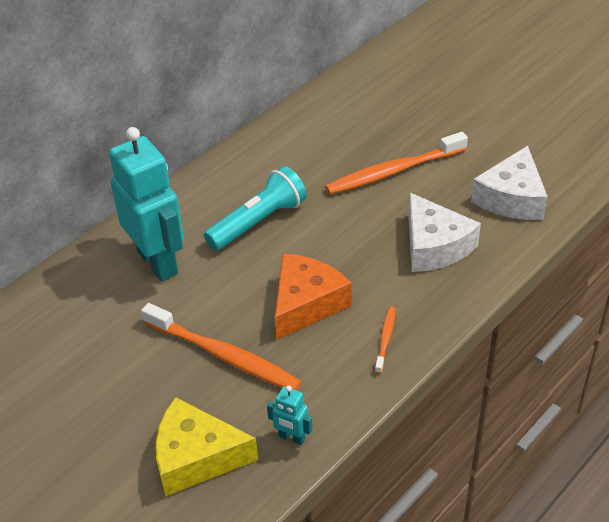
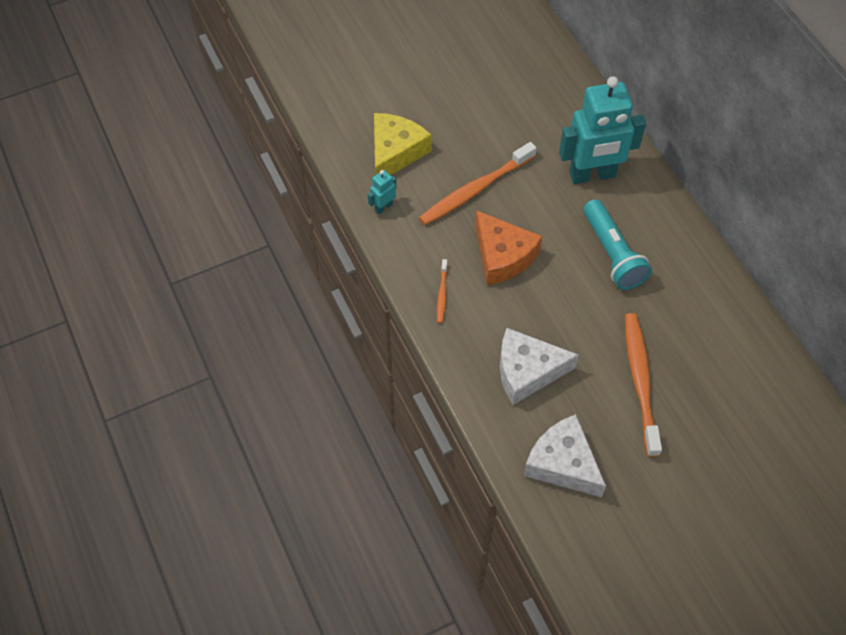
camera: 110 degrees right, 15 degrees up
(385, 339) = (442, 294): orange toothbrush -> orange toothbrush turned 60 degrees clockwise

